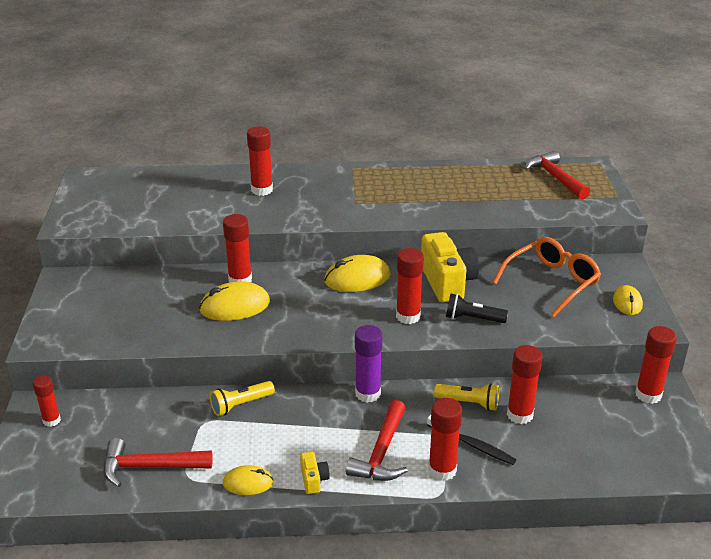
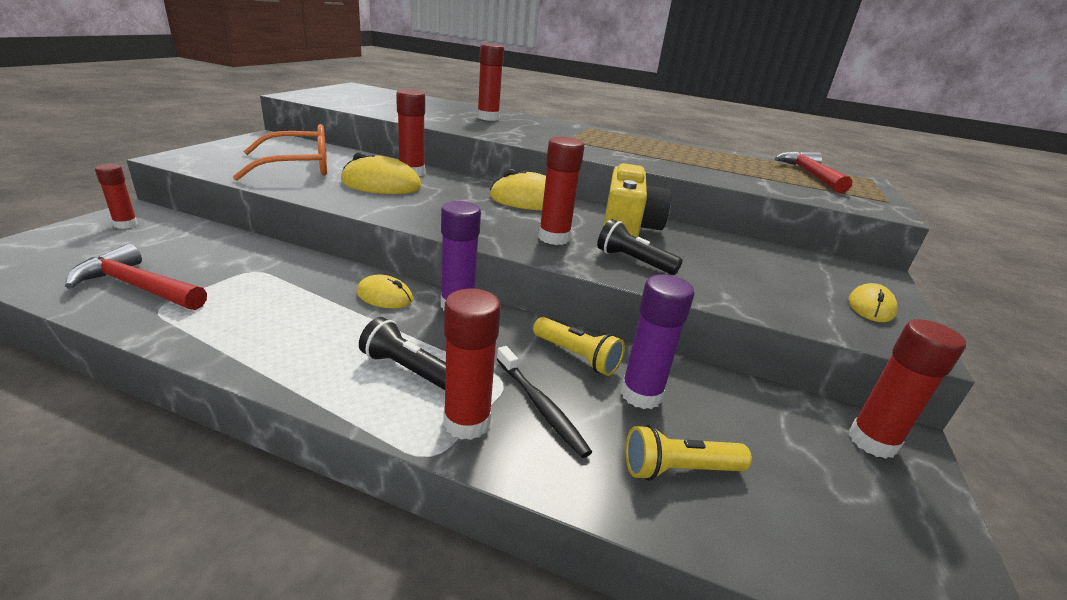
camera: 20 degrees right, 5 degrees down
(240, 405) = (309, 270): yellow flashlight -> yellow flashlight (678, 469)
(248, 483) = (208, 339): yellow mouse -> yellow mouse (385, 296)
(314, 479) = (286, 366): yellow camera -> none
(381, 452) = (407, 369): red hammer -> black flashlight
(520, 415) = (641, 395): red glue stick -> purple glue stick
(551, 282) = (763, 261): orange glasses -> orange glasses (298, 167)

